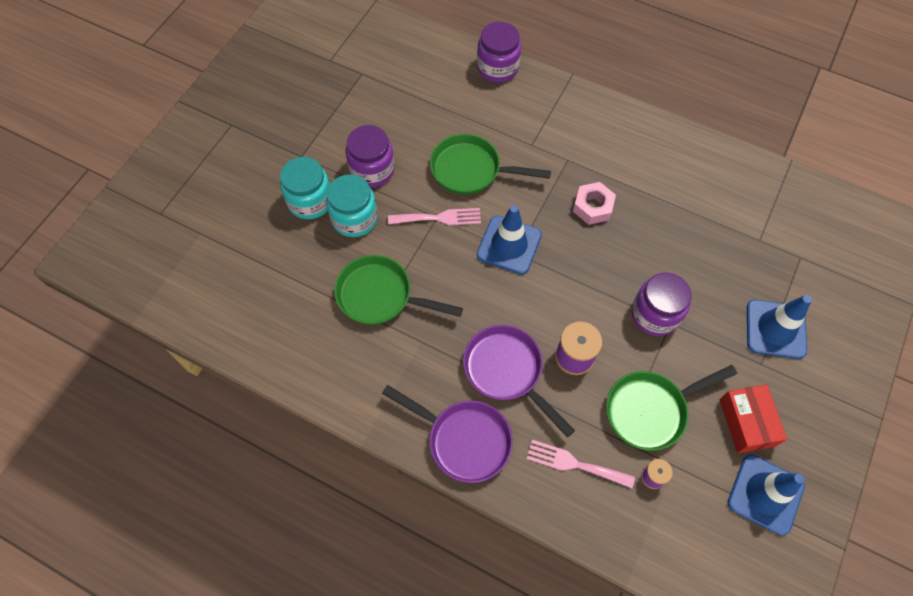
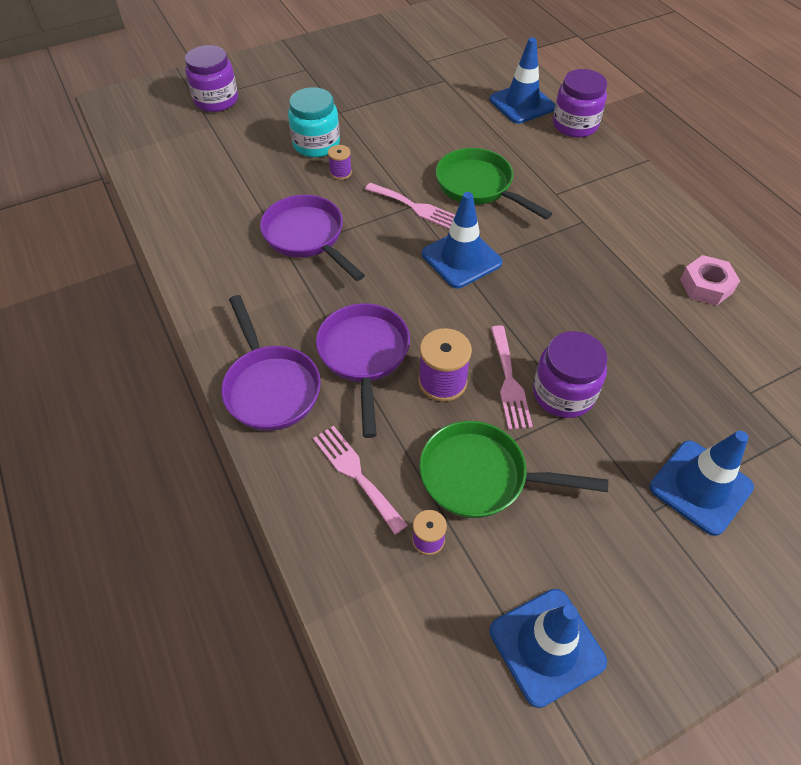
camera: 35 degrees right, 10 degrees down
(354, 218) = (340, 173): turquoise jar -> purple spool
(372, 170) = (389, 147): purple jar -> purple jar (216, 100)
(380, 296) = (307, 237): green pan -> purple pan
(442, 67) = (522, 104): none -> blue traffic cone
(593, 207) = (575, 270): pink nut -> pink nut (706, 286)
(616, 327) = (509, 381): none -> pink fork
(747, 422) = (585, 557): red box -> none

